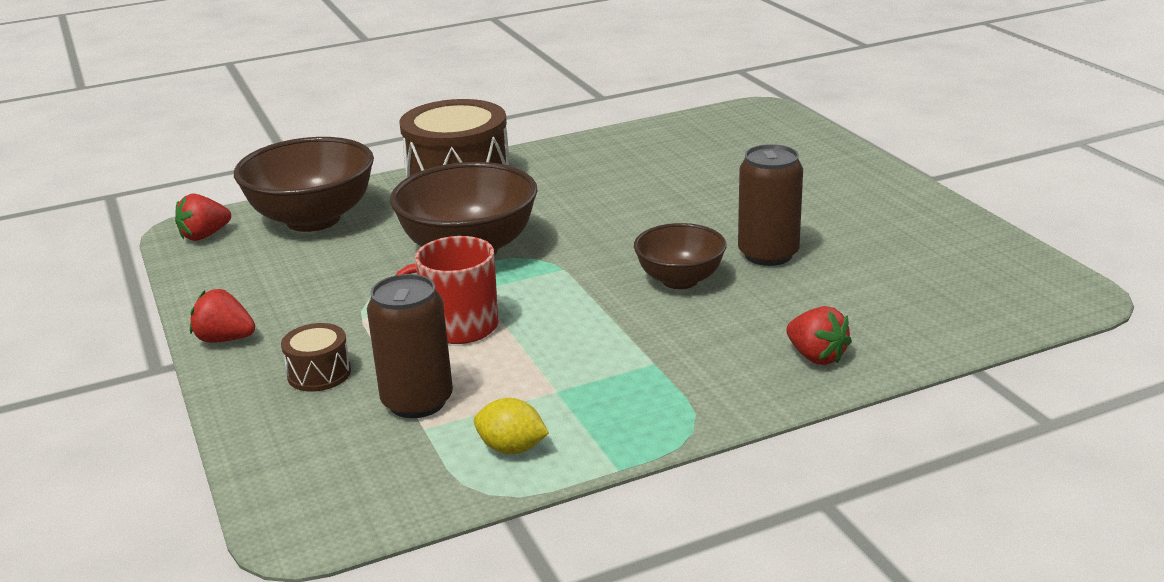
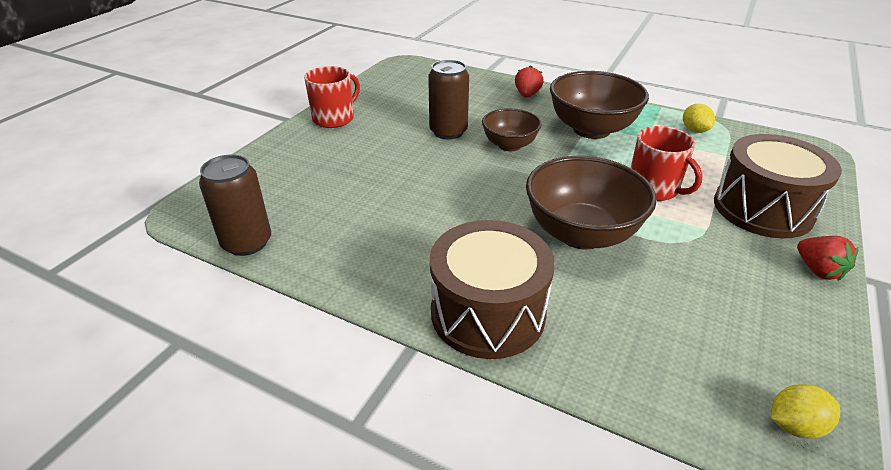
camera: 130 degrees left, 10 degrees up
(204, 236) = (794, 425): red strawberry -> yellow lemon
(313, 219) = (663, 361): brown bowl -> brown bowl (591, 129)
(319, 373) = (762, 209): brown drum -> brown drum, size x2.18
(417, 401) = (718, 167): brown can -> brown can (247, 242)
(895, 198) = (334, 118): none -> red mug

